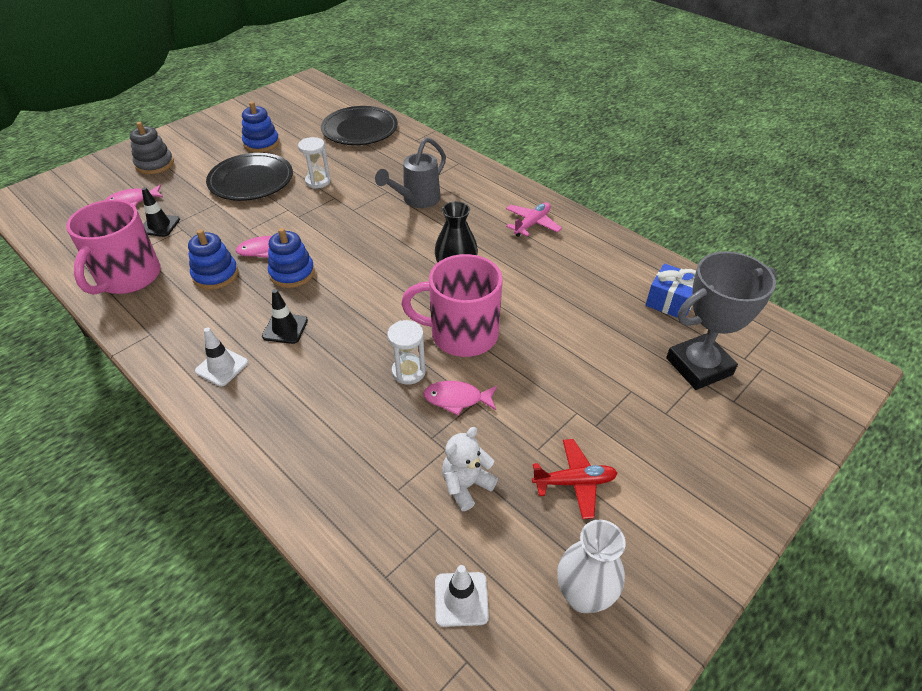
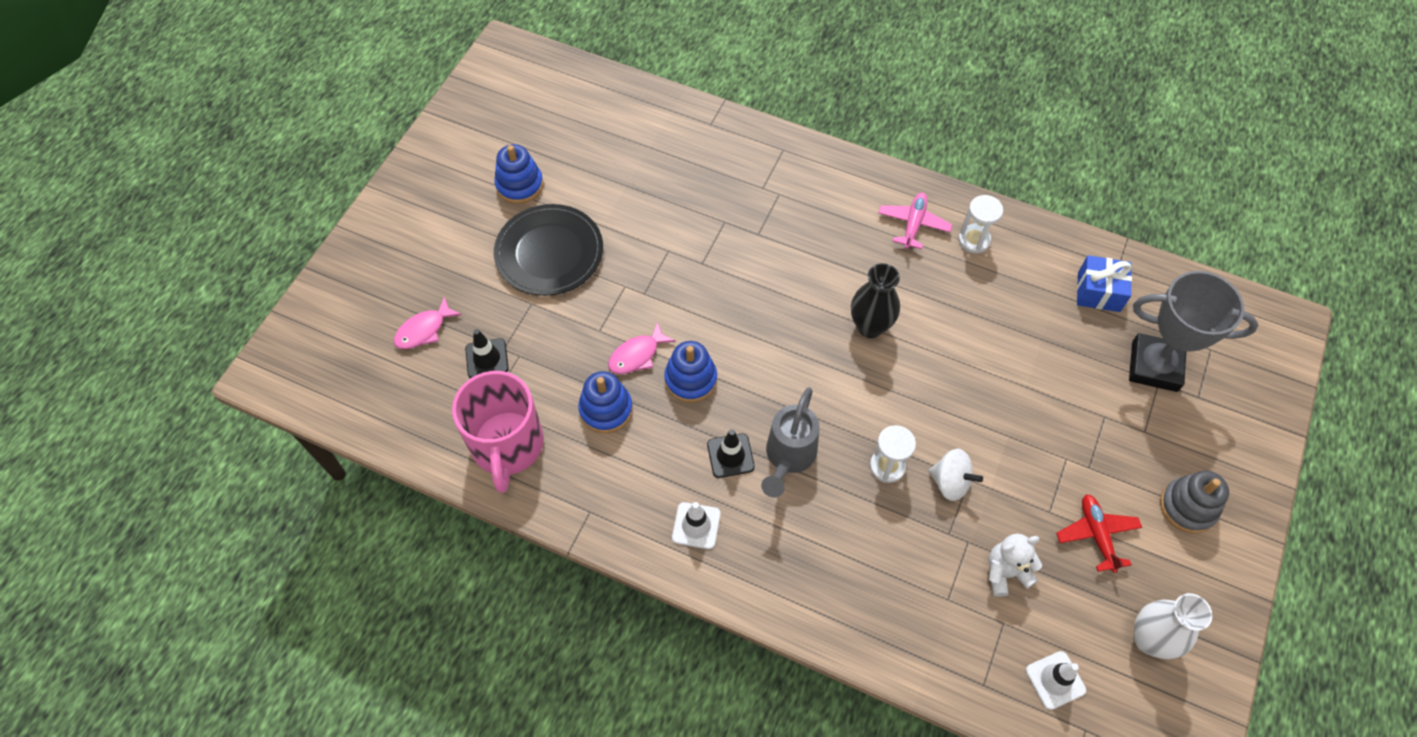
camera: 20 degrees left, 15 degrees up
(155, 164) = (406, 262): grey stacking toy -> grey stacking toy (1187, 507)
(318, 181) = (632, 230): white hourglass -> white hourglass (974, 240)
(360, 129) = (630, 124): black plate -> none
(416, 200) = (767, 226): grey watering can -> grey watering can (788, 458)
(457, 399) = (950, 482): pink fish -> white spinning top
(462, 334) = (915, 402): pink mug -> none
(466, 485) = (1005, 572): white teddy bear -> white teddy bear turned 45 degrees clockwise
(574, 482) = (1096, 535): red plane -> red plane turned 75 degrees counterclockwise
(699, 366) = (1154, 366): grey trophy -> grey trophy turned 60 degrees clockwise

